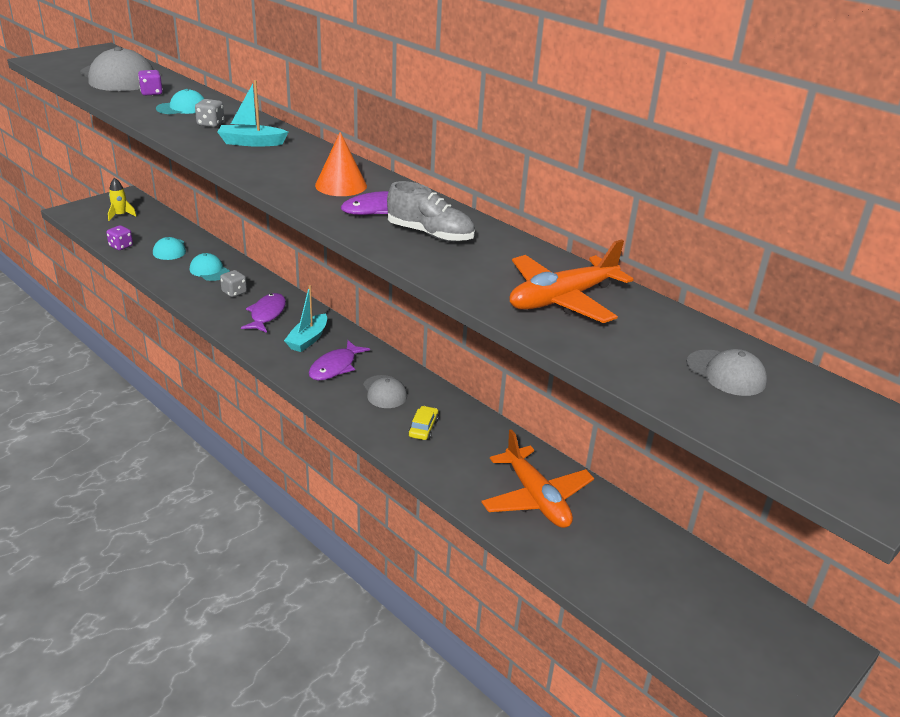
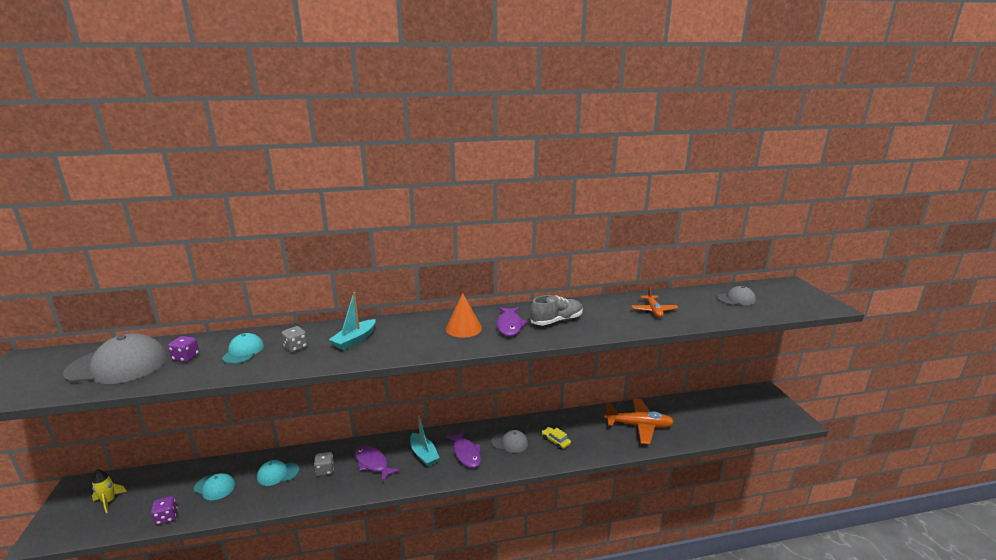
camera: 55 degrees left, 10 degrees down
(562, 299) = (653, 310): orange plane -> orange plane, size x0.60

